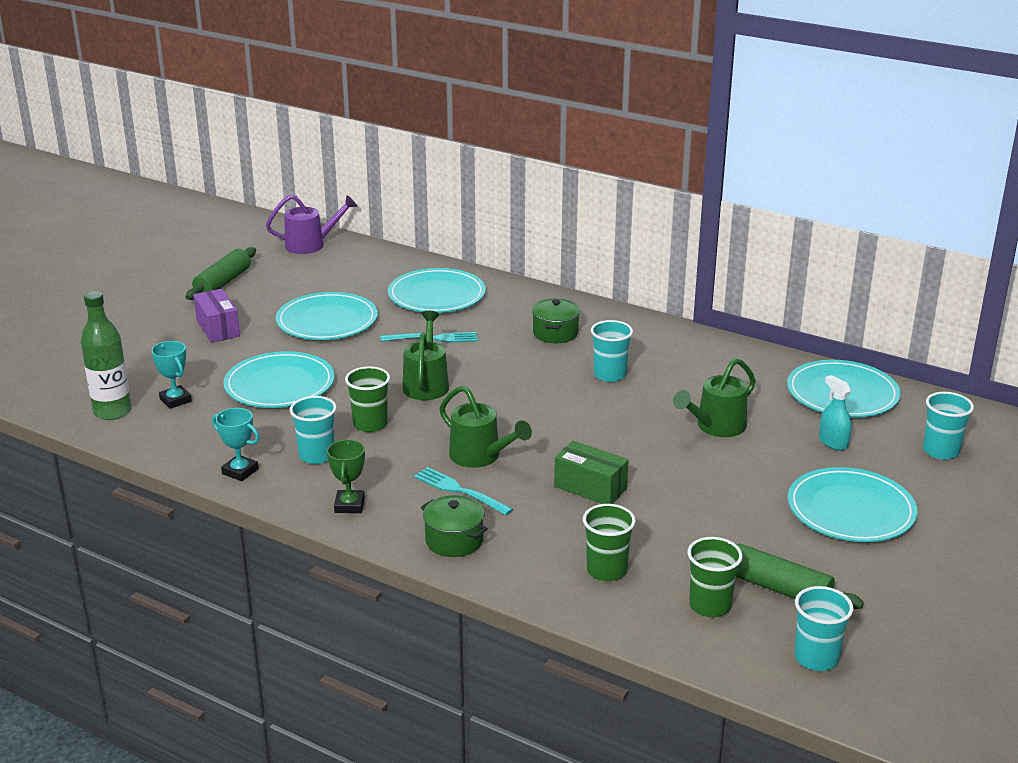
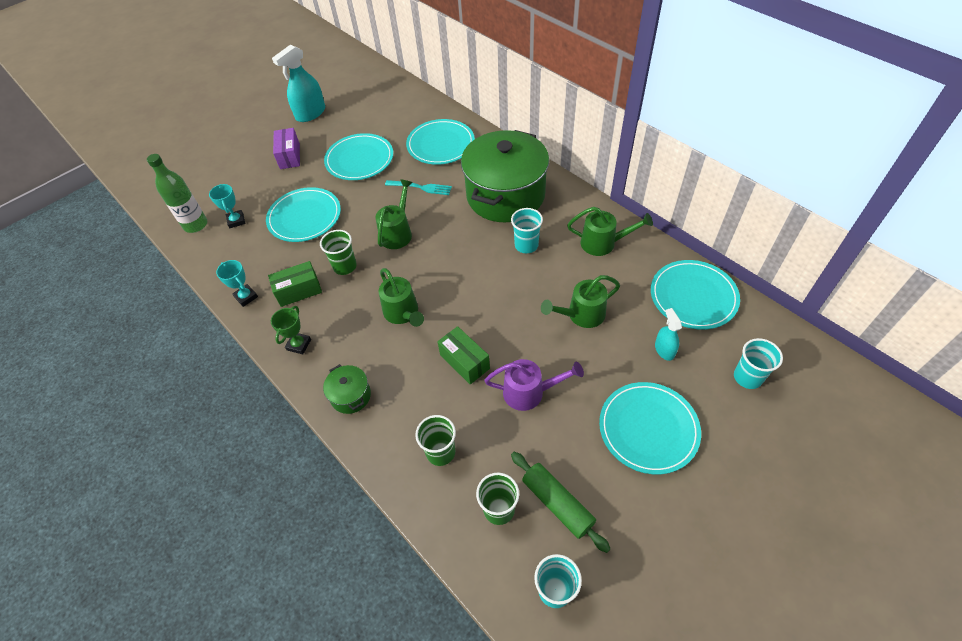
camera: 20 degrees right, 25 degrees up
(223, 283) = (310, 113): green rolling pin -> turquoise spray bottle
(311, 245) = (380, 83): purple watering can -> purple watering can (530, 392)
(317, 455) = (299, 291): turquoise cup -> green box
(459, 491) = (375, 345): turquoise fork -> none
(555, 333) = (505, 195): green pot -> green pot, size x2.41
(708, 361) = (603, 243): none -> green watering can

